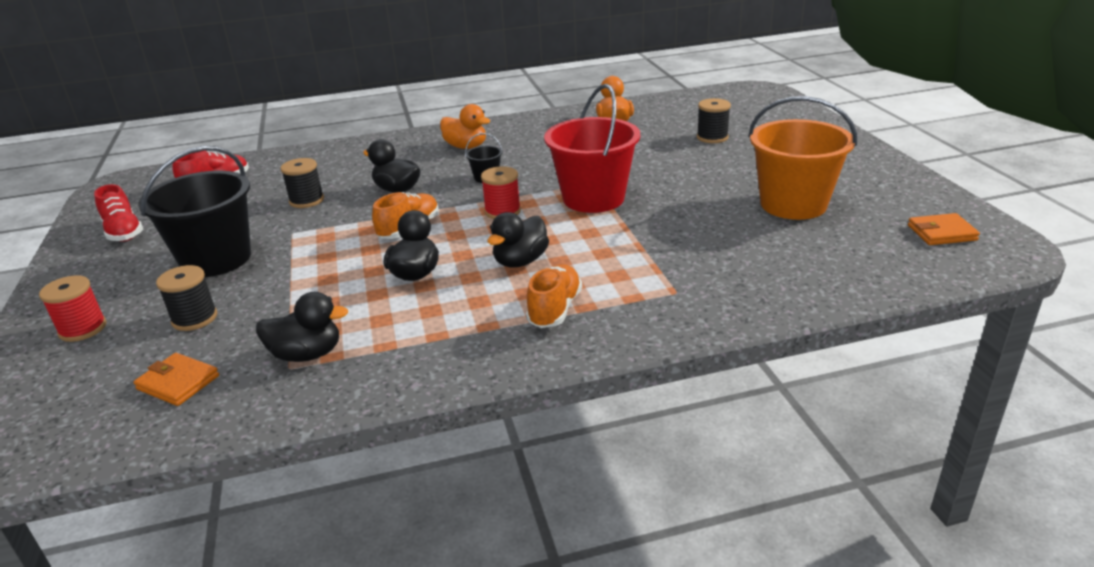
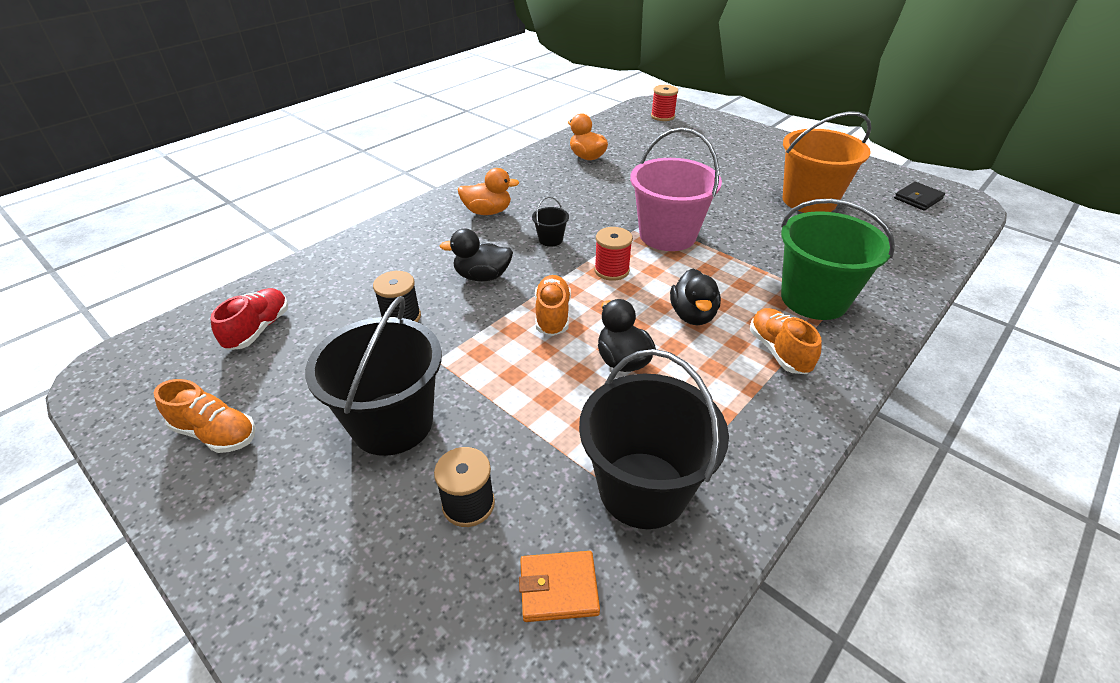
camera: 35 degrees left, 10 degrees up
(83, 329) = (344, 582): red spool -> red spool (662, 116)
(124, 232) = (216, 433): red shoe -> orange shoe
(307, 354) = (643, 489): black duck -> black bucket
(593, 198) = (667, 235): red bucket -> pink bucket
(656, 283) = (814, 299): none -> green bucket
(712, 137) = (680, 155): black spool -> none
(941, 233) = (918, 199): orange wallet -> black wallet

